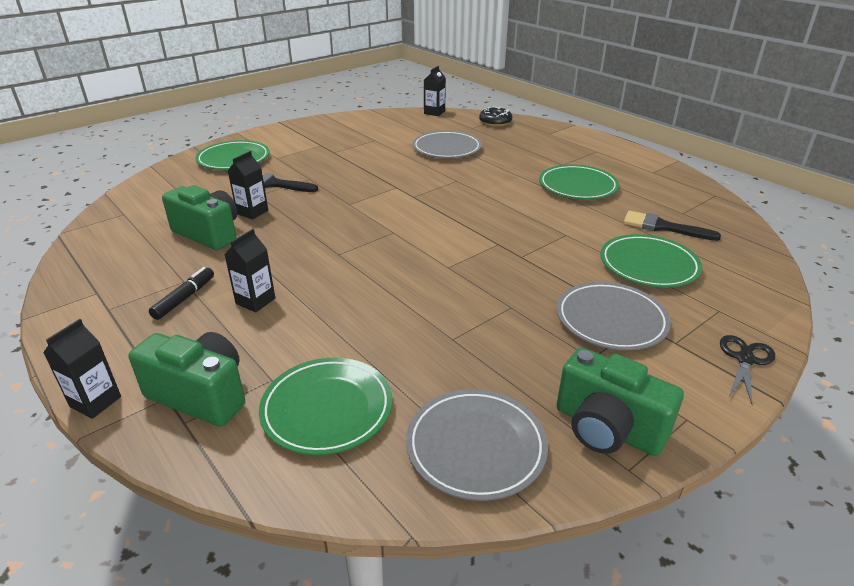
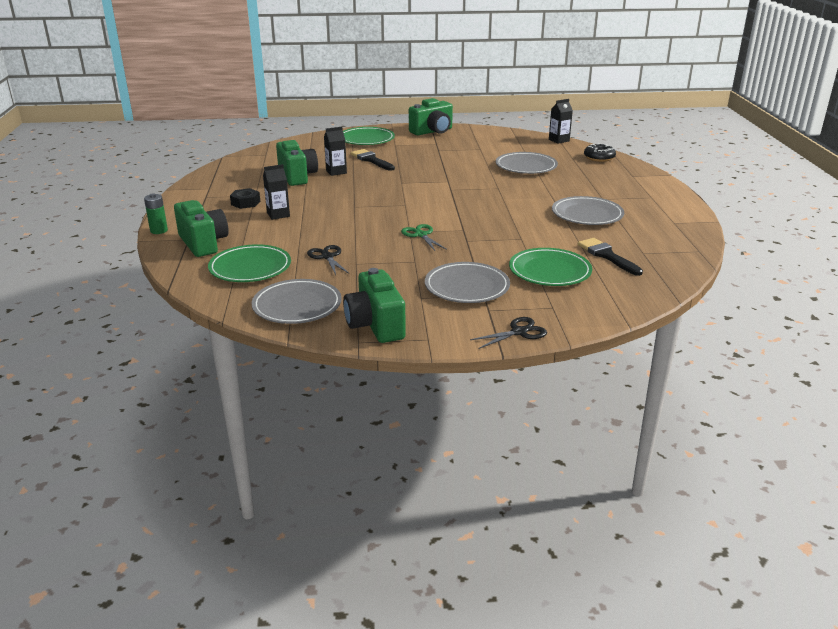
camera: 35 degrees right, 5 degrees down
(95, 402) = (159, 230): black carton -> green battery
(184, 298) = (245, 203): black marker -> black nut
(297, 131) = (432, 131): none -> green camera
(406, 343) = (327, 257): none -> black scissors
(466, 267) = (421, 235): none -> green scissors
(577, 186) = (587, 214): green plate -> grey plate

